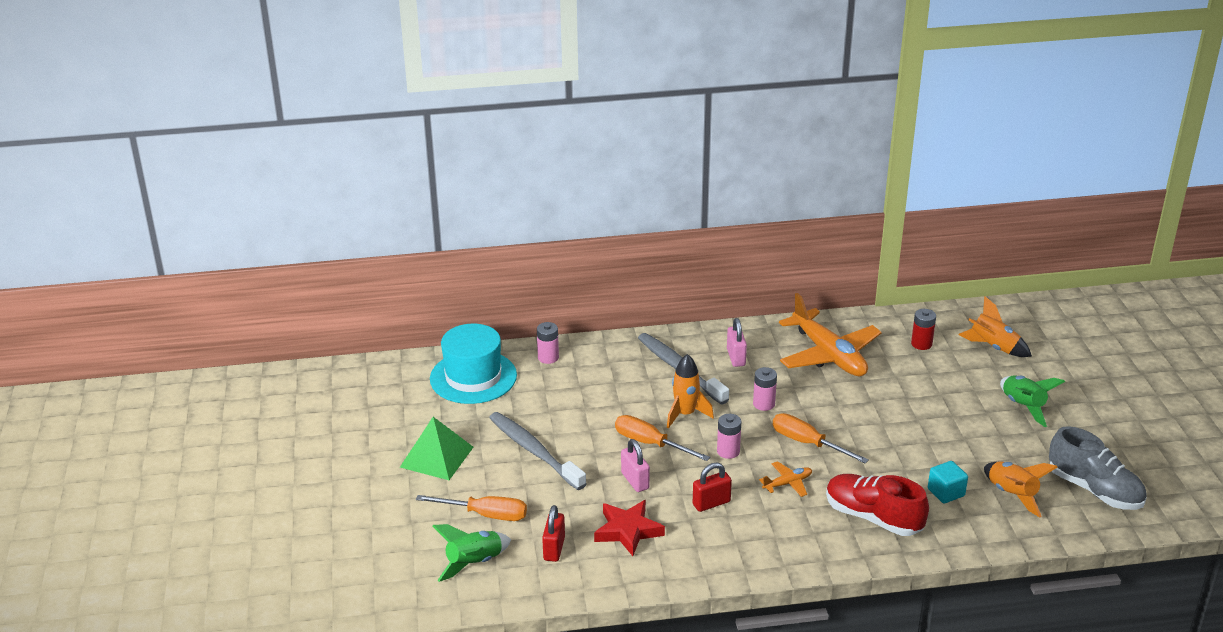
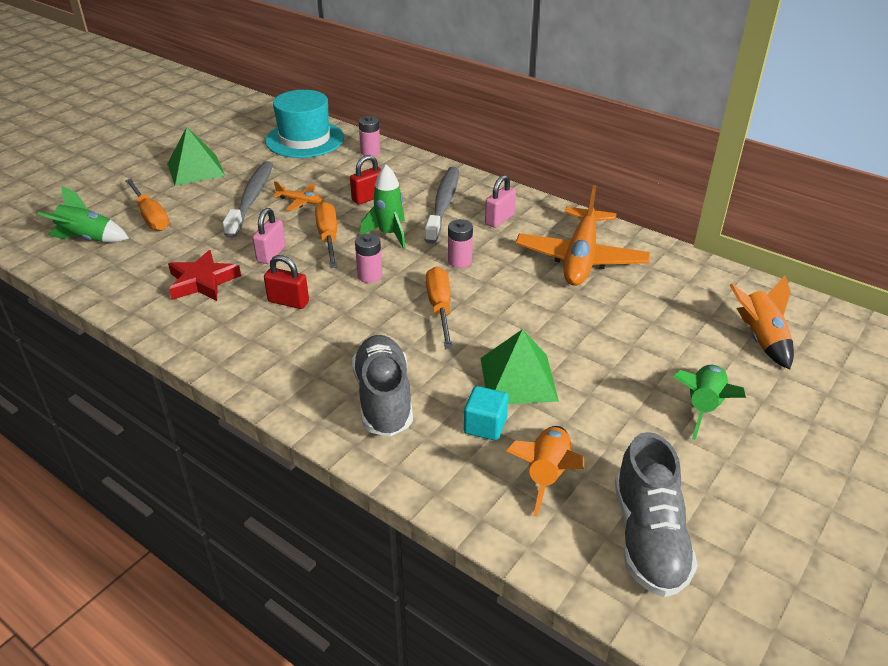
camera: 45 degrees right, 5 degrees up
(554, 549) = (141, 261): red padlock -> red padlock (368, 198)
(685, 414) = (389, 234): orange rocket -> green rocket
(787, 483) = (368, 326): orange plane -> orange plane (300, 202)
(873, 517) = (383, 399): red shoe -> grey shoe
(919, 455) = (518, 379): none -> green pyramid
(921, 344) = (686, 296): red battery -> none

